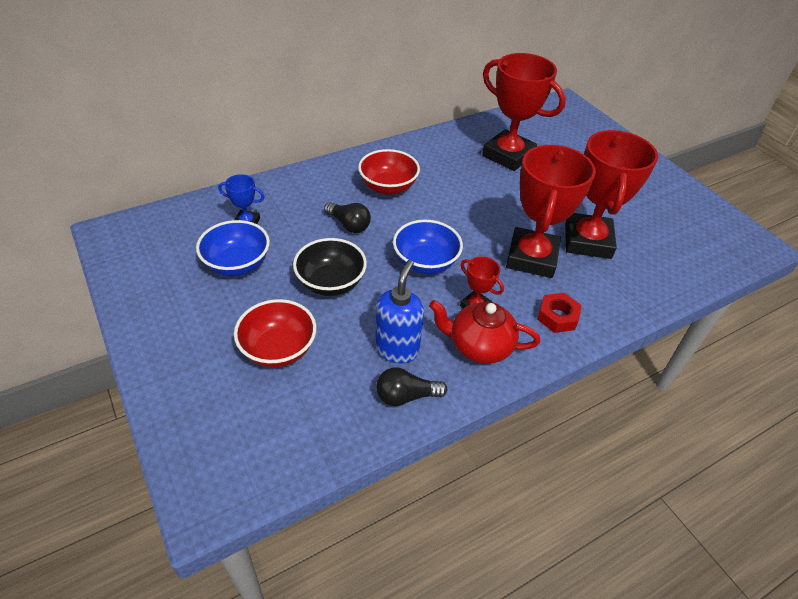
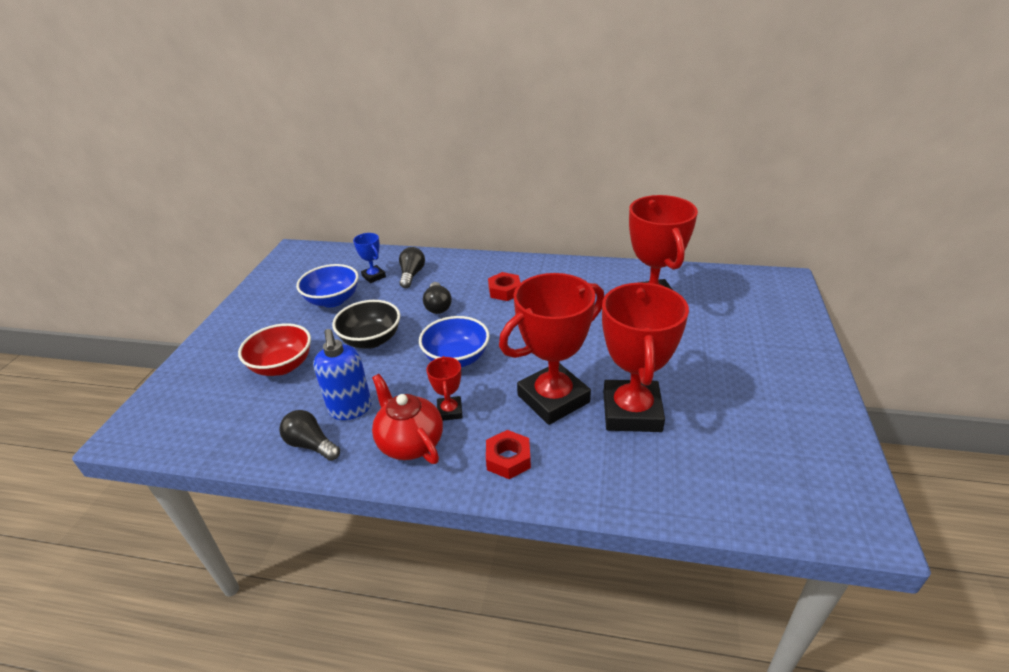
camera: 45 degrees right, 10 degrees down
(284, 206) = (411, 275): none -> black light bulb
(388, 187) = (504, 291): red bowl -> red nut
(397, 349) = (350, 409): blue soap dispenser -> blue soap dispenser turned 105 degrees clockwise
(587, 241) = (632, 412): red trophy -> red trophy turned 45 degrees counterclockwise

